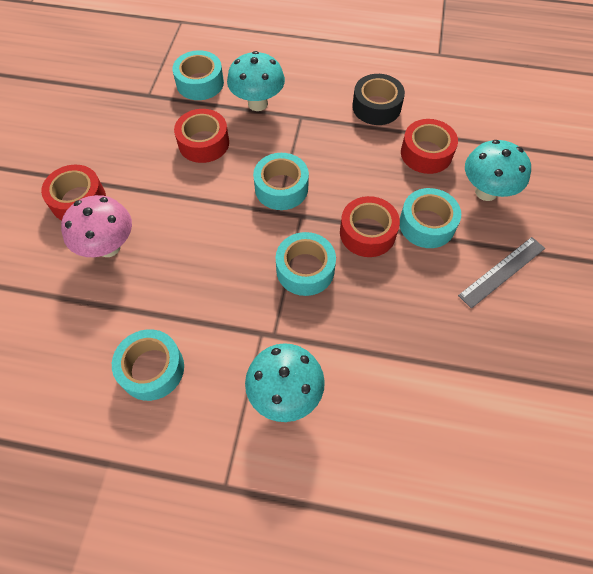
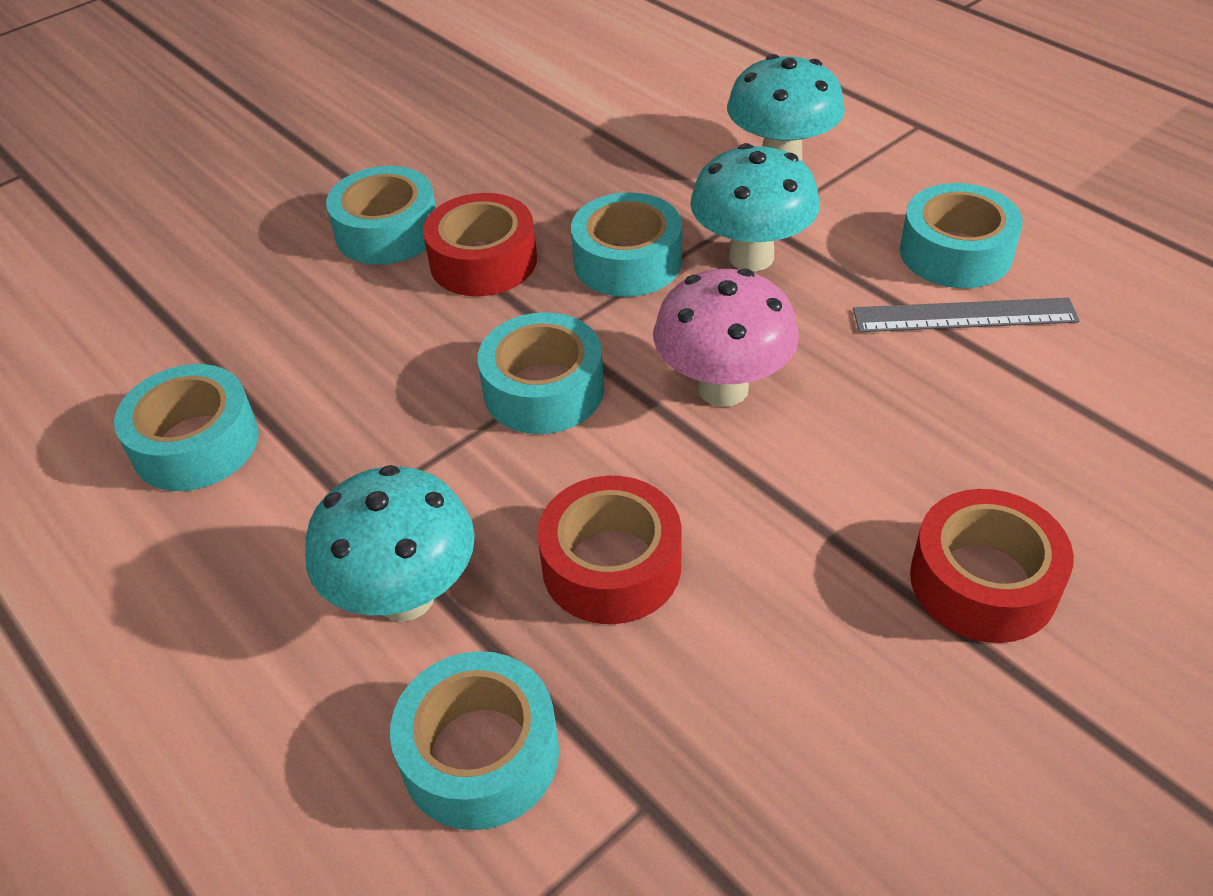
camera: 140 degrees left, 15 degrees down
(108, 247) = (951, 449): pink mushroom -> pink mushroom (723, 388)
(376, 107) = (196, 443): black tape -> turquoise tape
(426, 153) = (242, 319): red tape -> none
(486, 192) = (248, 228): turquoise mushroom -> turquoise mushroom (751, 257)
(502, 271) = (372, 147): grey ruler -> grey ruler (964, 316)

